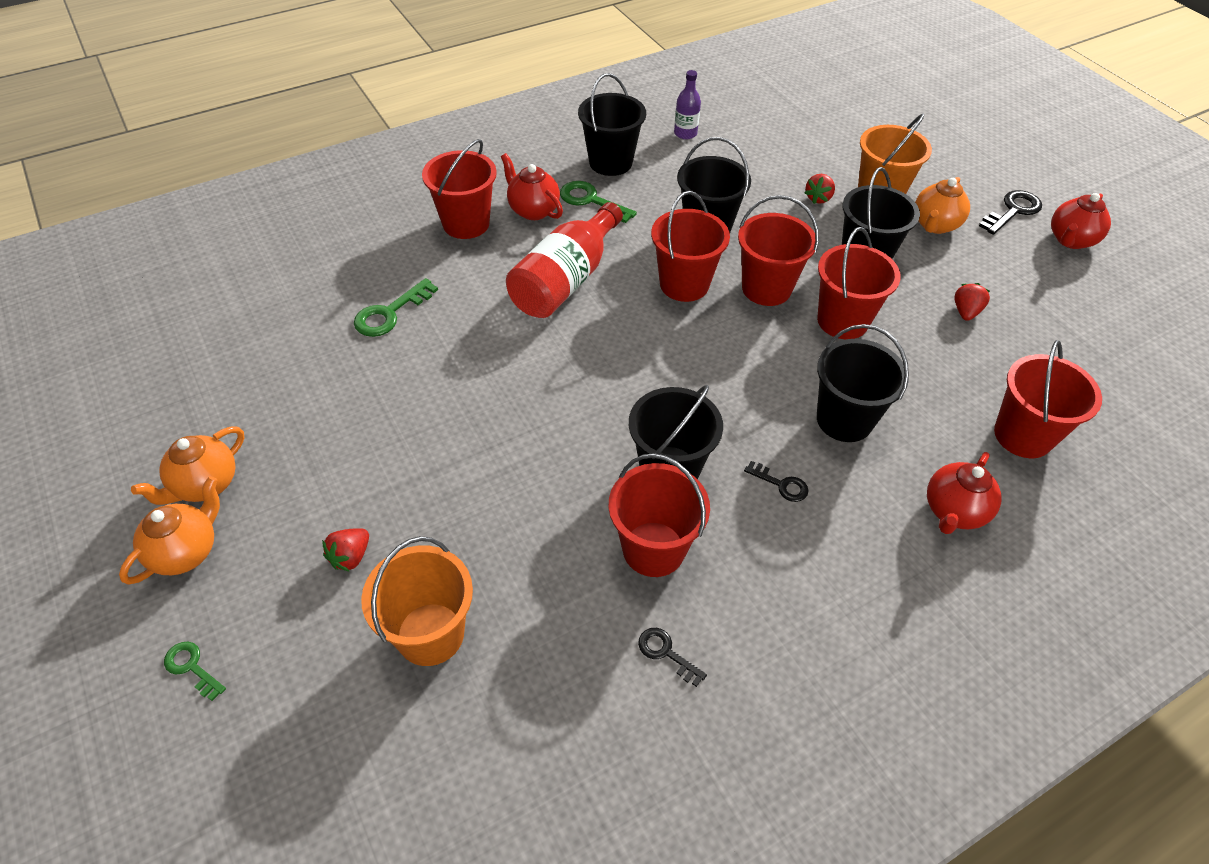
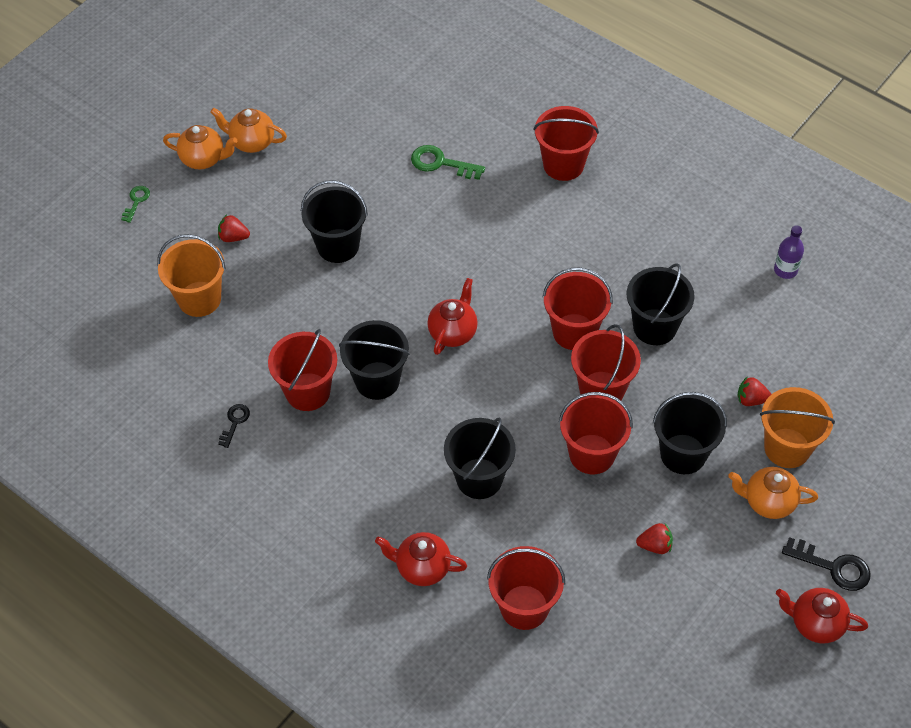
camera: 70 degrees right, 5 degrees up
(533, 210) = (606, 200): red teapot -> red teapot (453, 332)
(565, 280) = (534, 253): red bottle -> none
(591, 201) = (642, 234): green key -> none
(610, 162) = (704, 229): black bucket -> black bucket (338, 246)
(781, 484) = (396, 452): black key -> none

